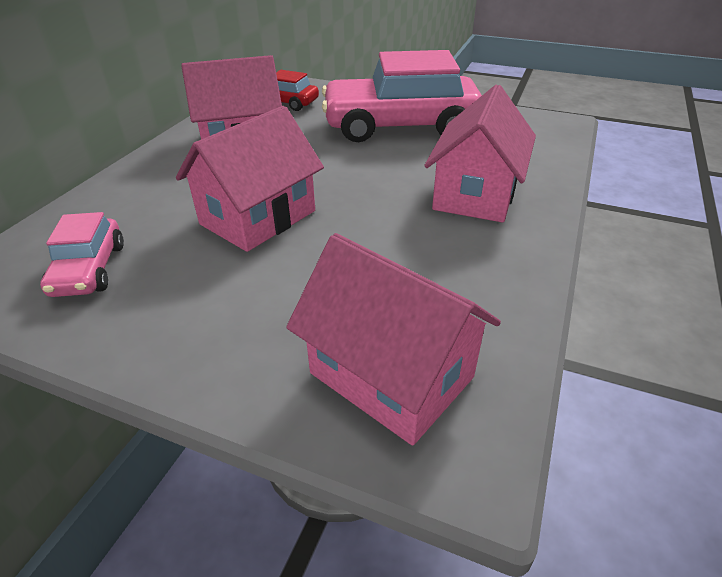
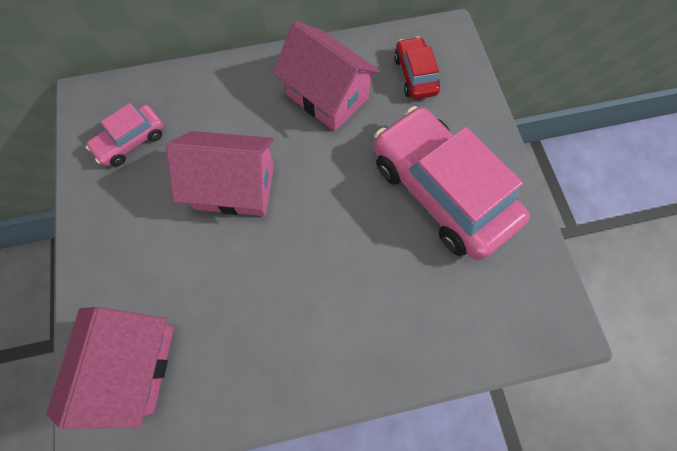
camera: 55 degrees right, 30 degrees up
(475, 194) = (363, 313): pink house -> none

